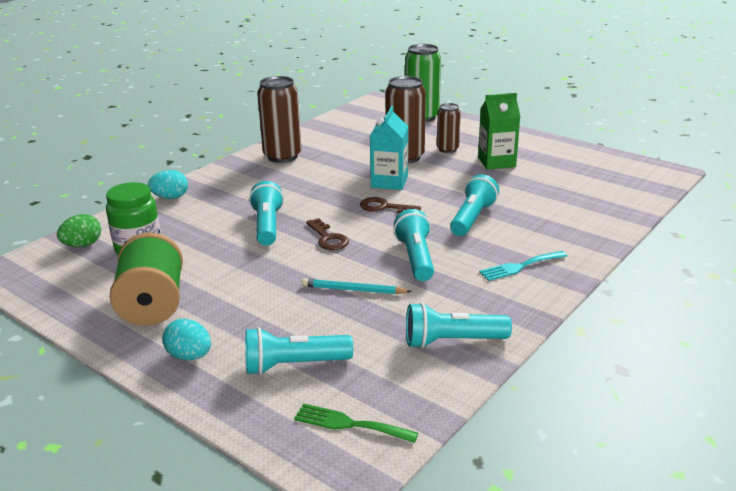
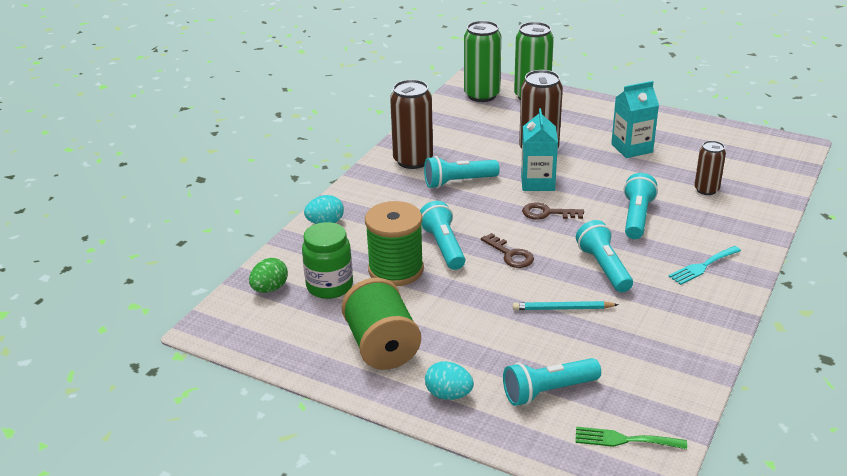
camera: 10 degrees left, 5 degrees up
(209, 241) = (396, 270): none -> green spool
(376, 113) = (482, 95): none -> green can
(447, 149) = (577, 136): brown can -> brown can (706, 190)
(452, 341) = (675, 350): turquoise flashlight -> turquoise flashlight (458, 182)
(496, 162) = (632, 148): green carton -> turquoise carton

